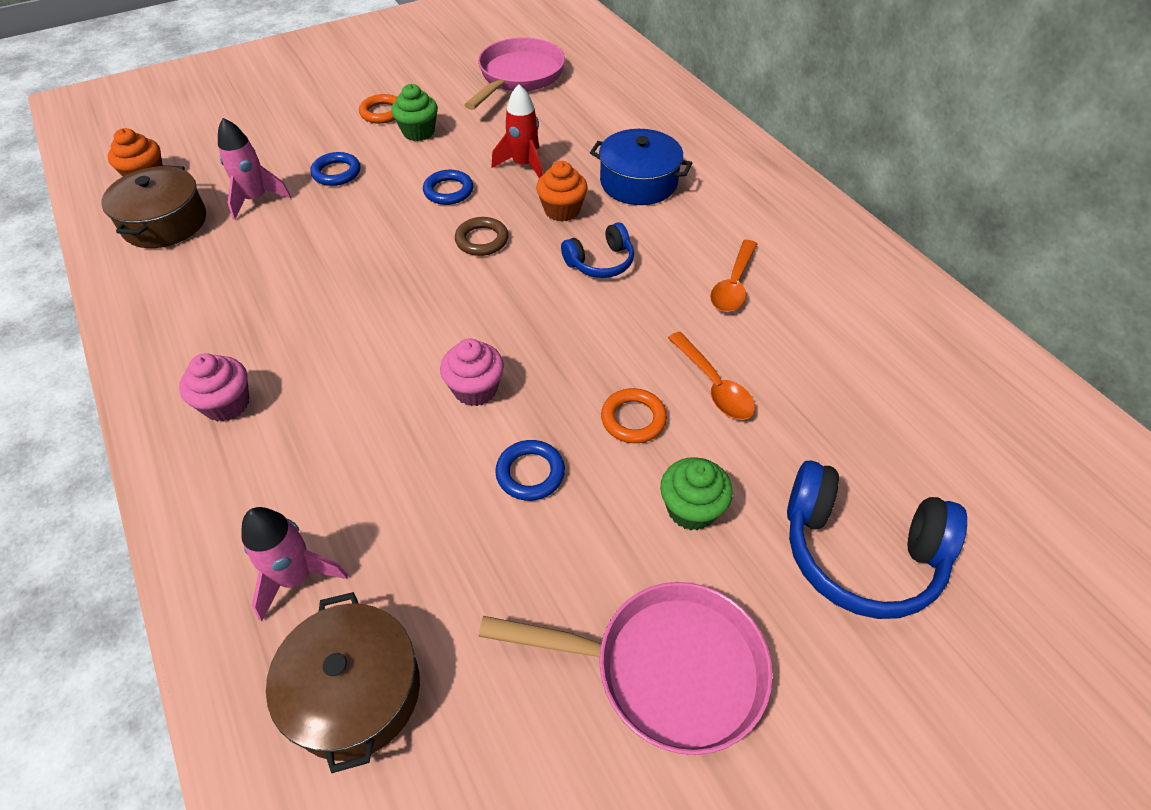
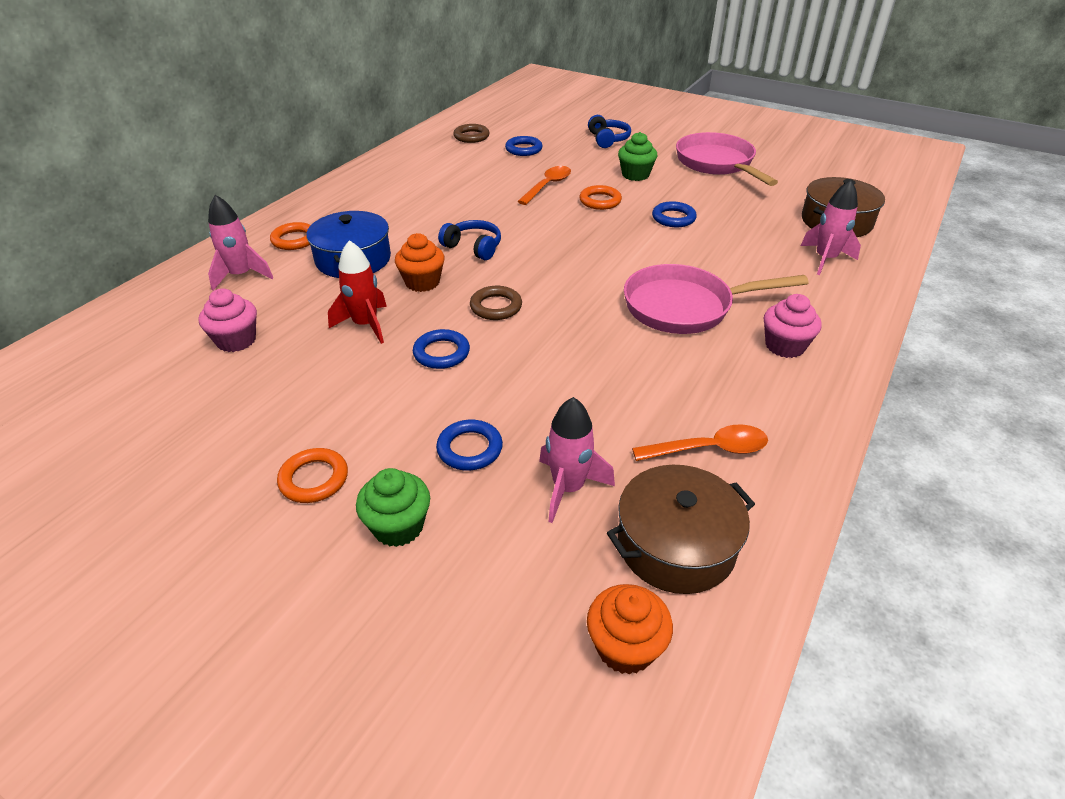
camera: 120 degrees left, 10 degrees down
(418, 132) = (344, 423): green cupcake -> green cupcake (398, 526)
(475, 389) = (642, 254): pink cupcake -> pink cupcake (236, 340)
(518, 77) = (168, 396): pink pan -> pink pan (685, 307)
(657, 122) = (241, 276): none -> pink rocket
(704, 158) = (294, 240): none -> orange ring
(733, 285) = (452, 197): orange spoon -> orange spoon (709, 449)
(859, 552) = (608, 139): blue headphones -> blue headphones, size x0.57
(862, 414) = (523, 149): none -> blue ring
(942, 373) = (471, 136): none -> brown ring

